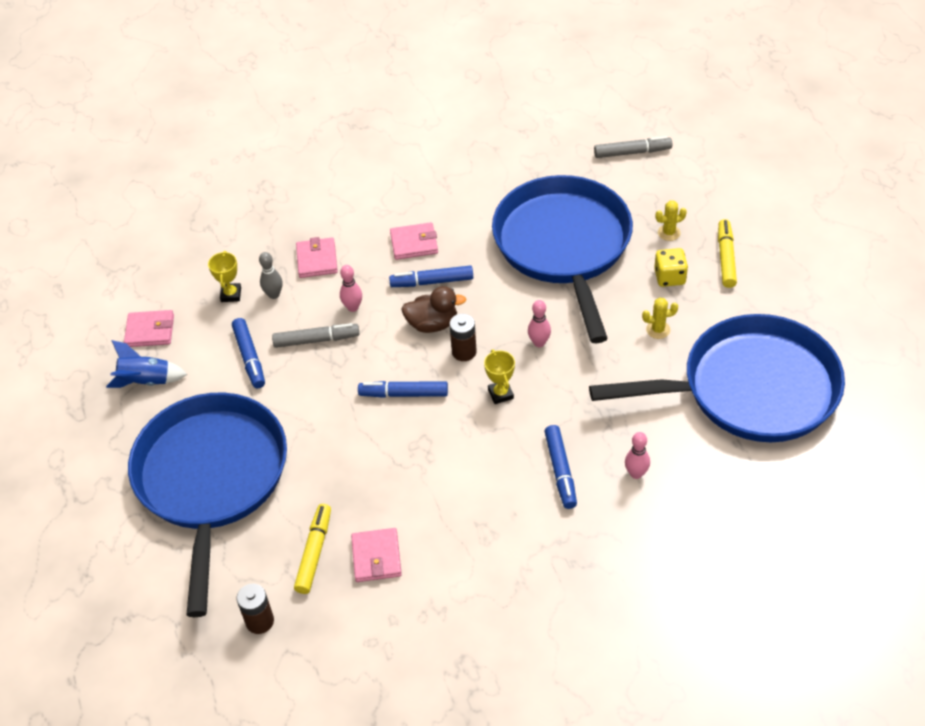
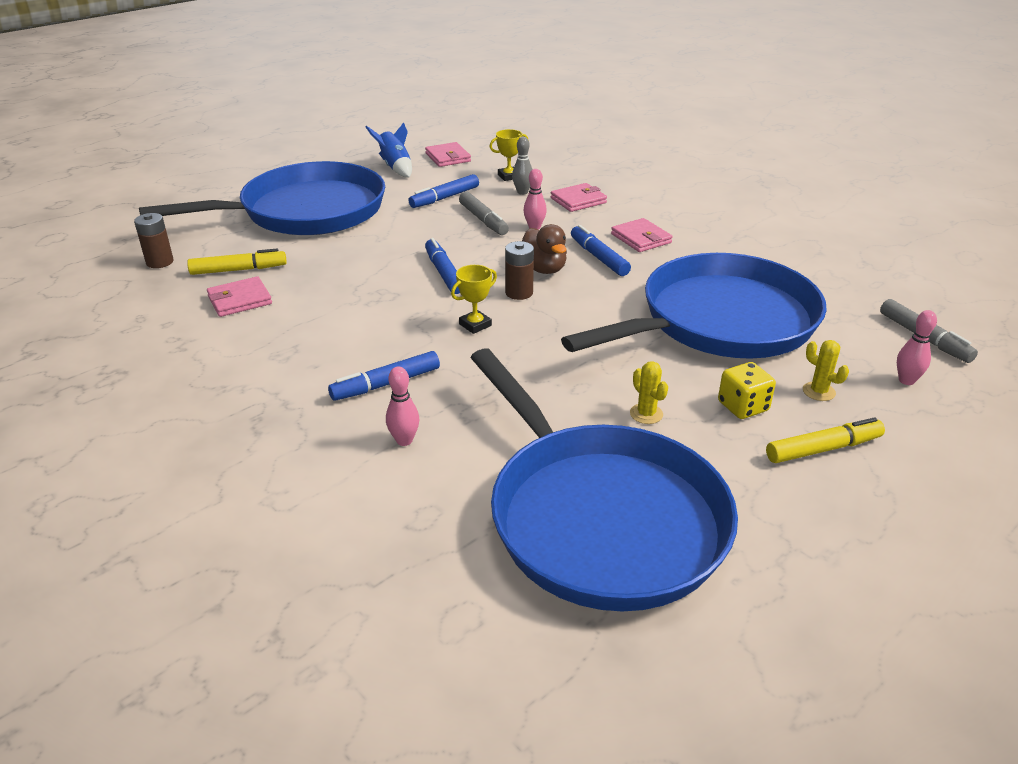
camera: 65 degrees right, 15 degrees down
(539, 343) = (563, 334): pink bowling pin -> pink bowling pin (906, 380)

